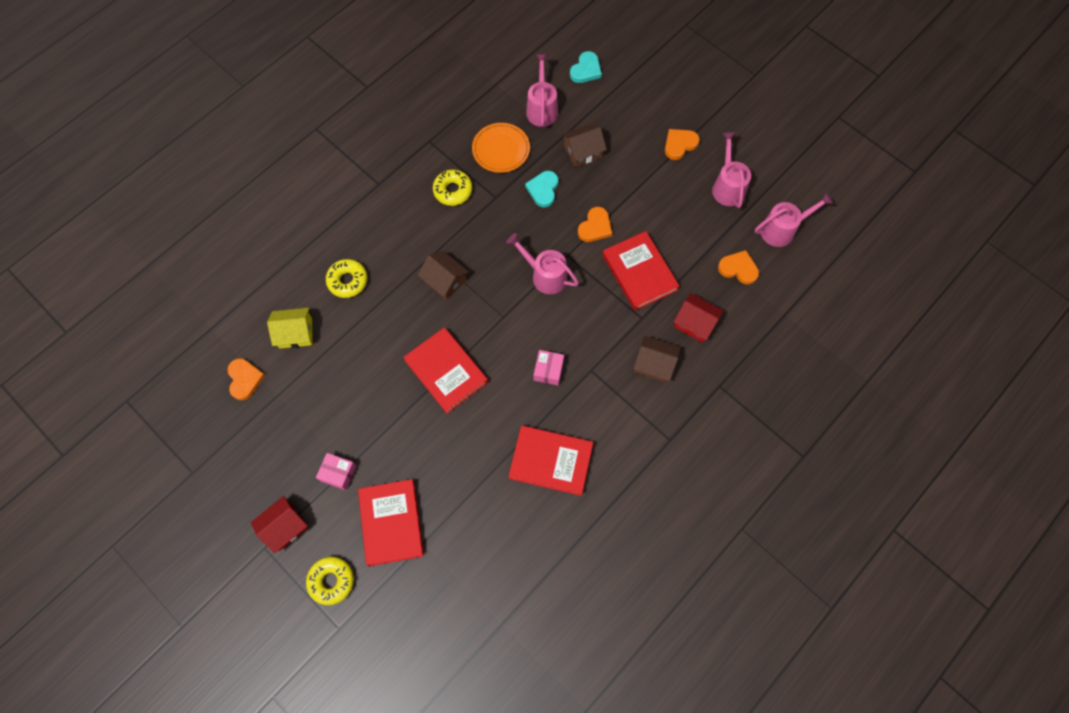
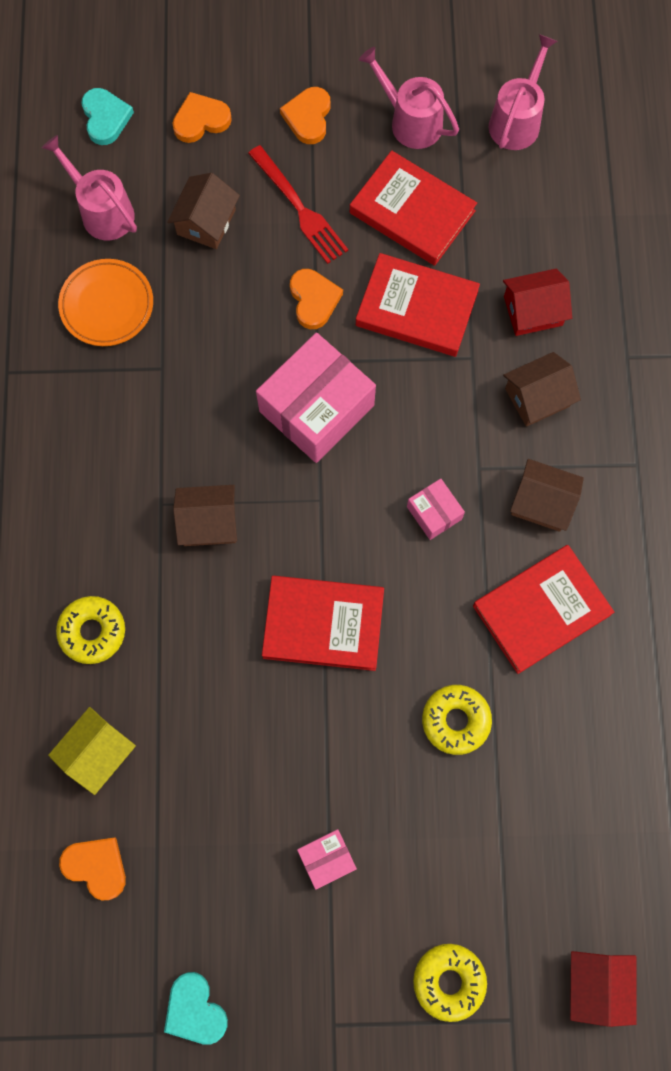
camera: 45 degrees left, 5 degrees up
(284, 527) = (332, 979): red house -> red house (596, 984)
(391, 523) = (445, 851): red book -> red book (412, 212)
(453, 191) = (102, 406): yellow donut -> yellow donut (455, 720)
(543, 190) = (208, 309): turquoise heart -> turquoise heart (195, 1010)
(545, 275) = (316, 408): pink watering can -> pink box
(604, 413) = (542, 502): none -> brown house
(632, 182) = (300, 209): none -> red fork
(738, 269) = (516, 207): orange heart -> orange heart (201, 120)

